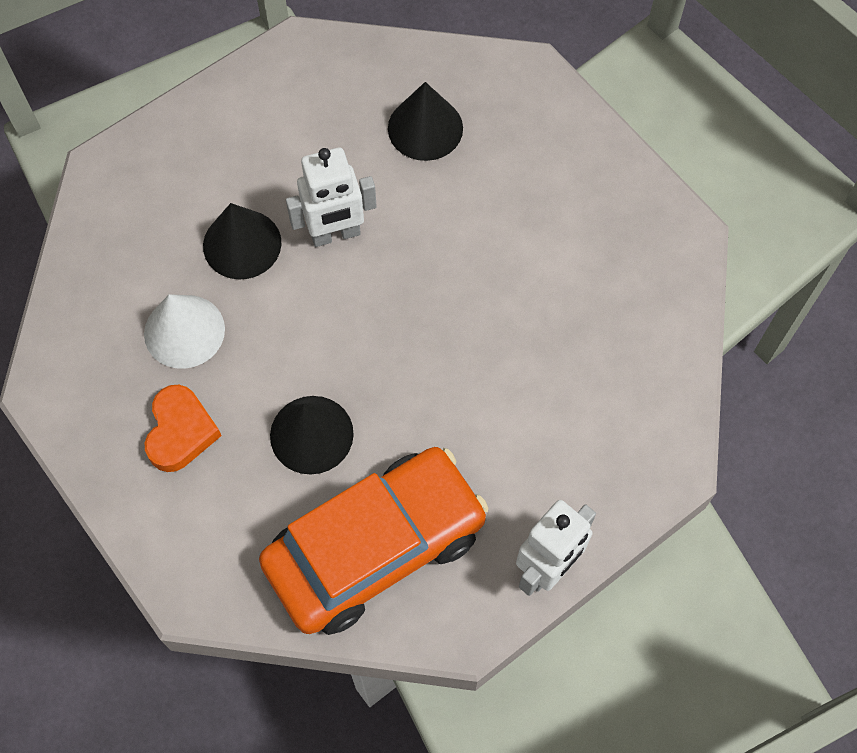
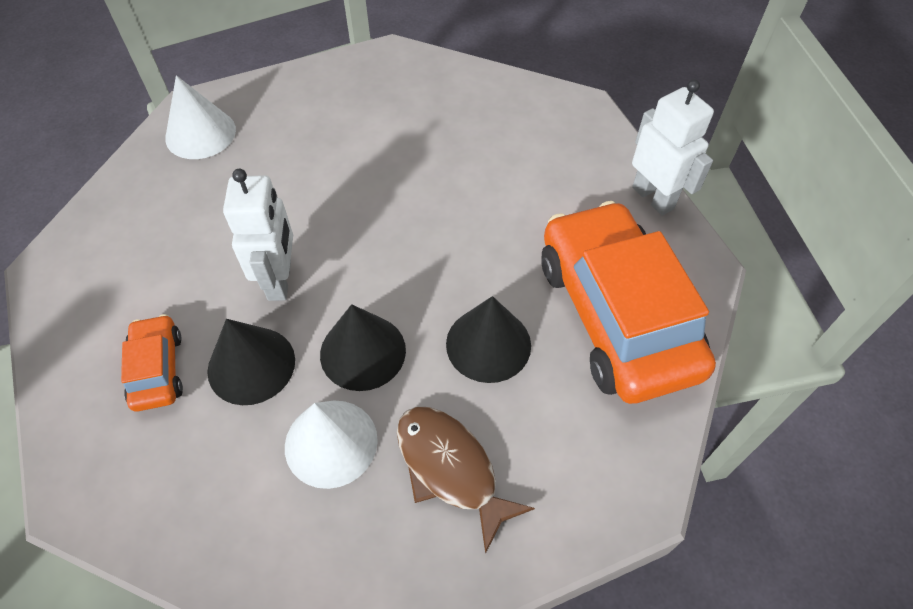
camera: 75 degrees left, 10 degrees down
(180, 432) = (450, 469): orange heart -> brown fish
(221, 175) = (157, 369): none -> orange car
(425, 128) = (204, 188): black cone -> black cone (363, 352)
(495, 95) = (200, 133): none -> white cone

